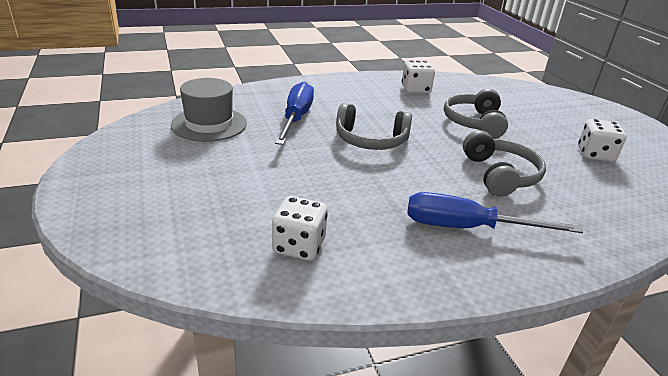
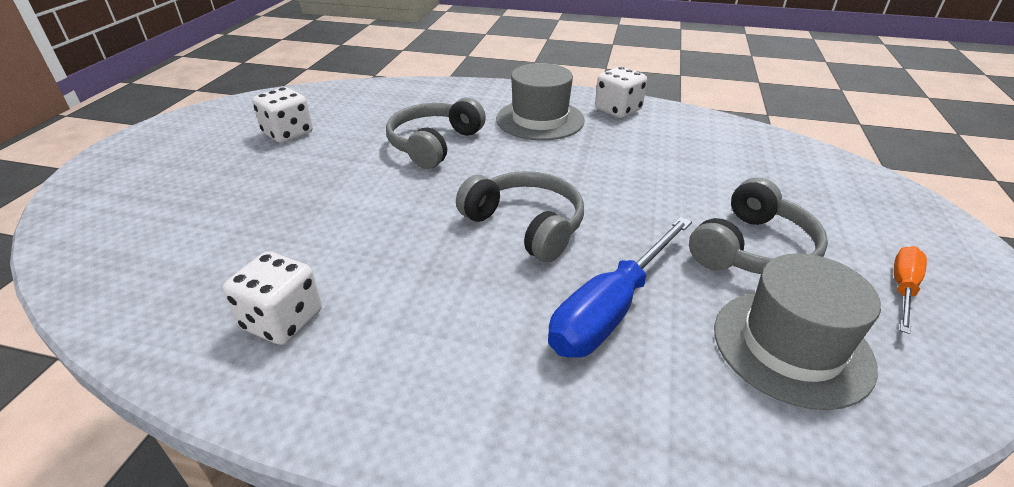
camera: 145 degrees left, 5 degrees up
(141, 160) = (903, 288): none -> orange screwdriver
(299, 246) = (702, 144): white dice -> white dice (618, 110)
(467, 228) = (540, 119): blue screwdriver -> grey hat
(474, 123) = (331, 210): grey headphones -> grey headphones (752, 249)

